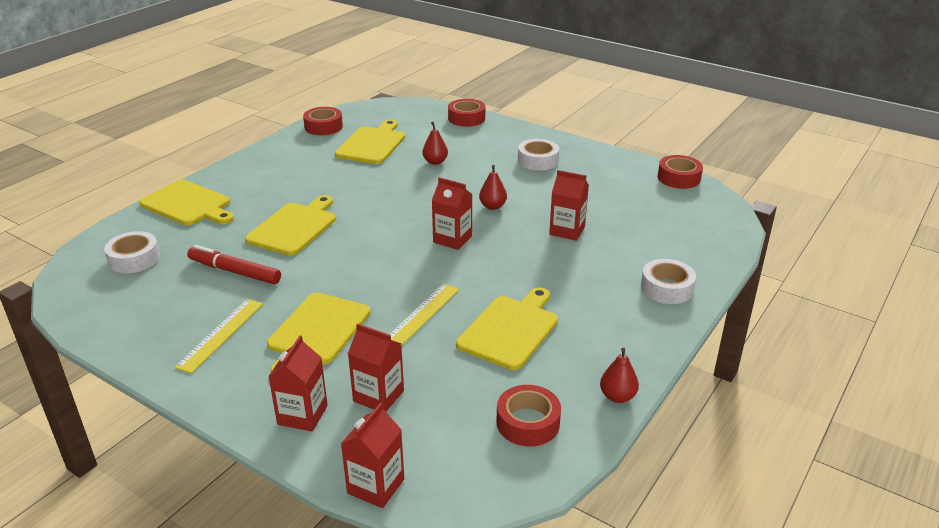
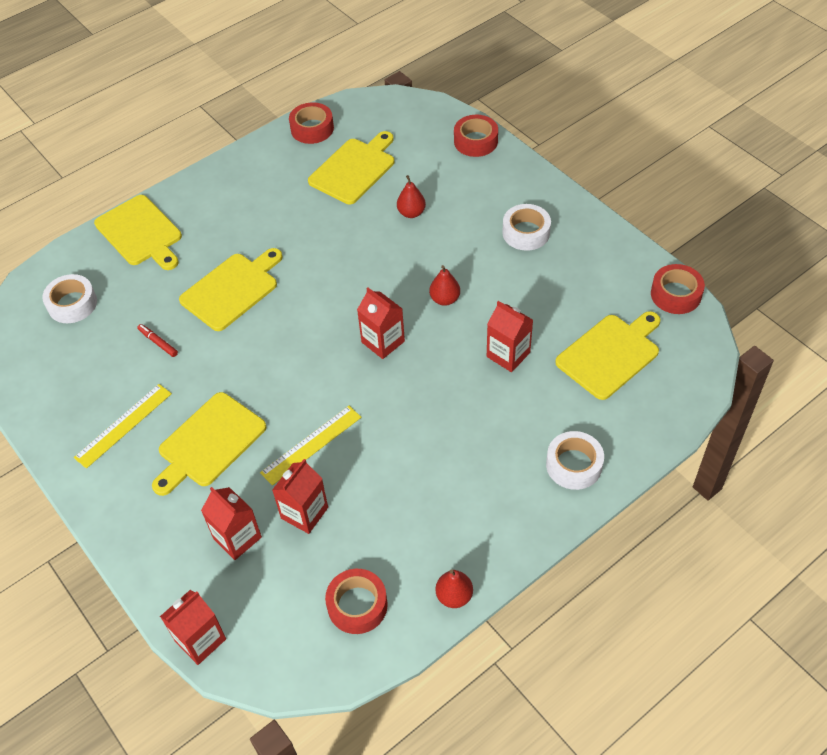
camera: 20 degrees right, 20 degrees up
(235, 272) = (158, 343): red marker -> red marker, size x0.52
(302, 415) = (165, 543): red carton -> red carton (304, 513)
(510, 329) = (389, 484): yellow cutting board -> yellow cutting board (610, 354)

